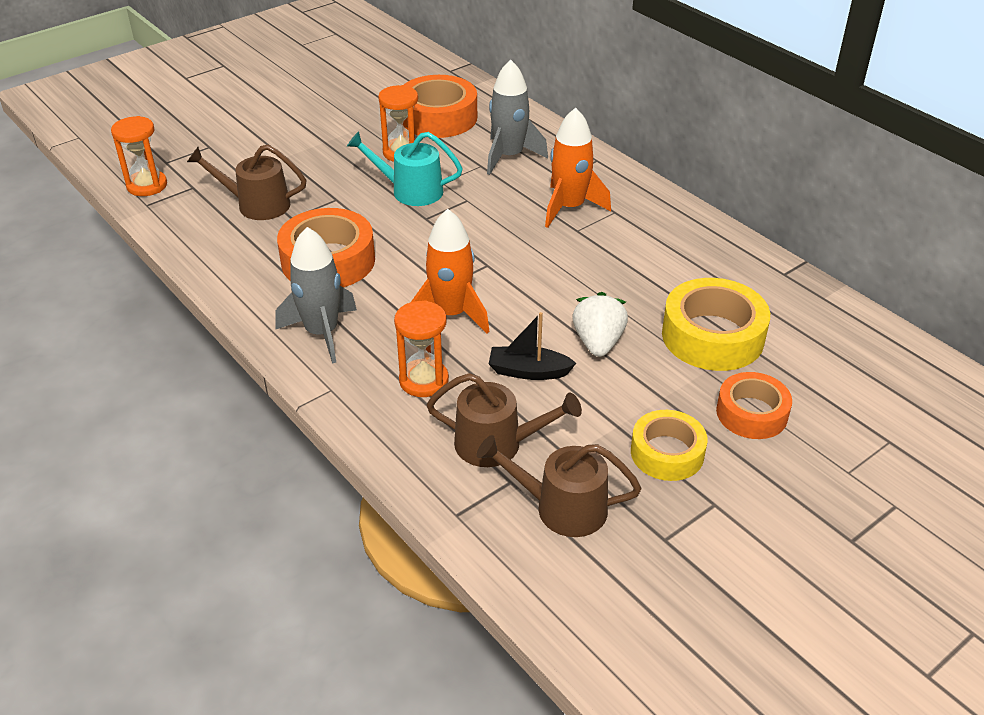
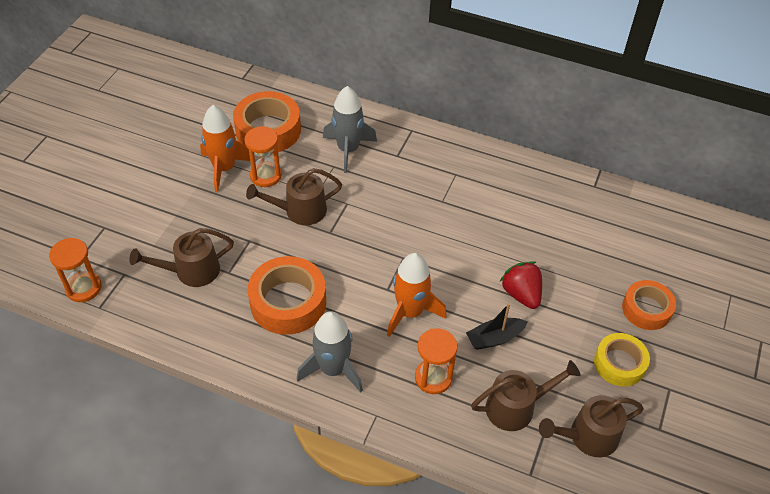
camera: 30 degrees left, 10 degrees up
(410, 191) = (300, 211): turquoise watering can -> brown watering can
(569, 208) = (423, 182): orange rocket -> orange rocket (224, 168)
(598, 343) = (521, 294): white strawberry -> red strawberry
(712, 336) = (586, 257): yellow tape -> none

